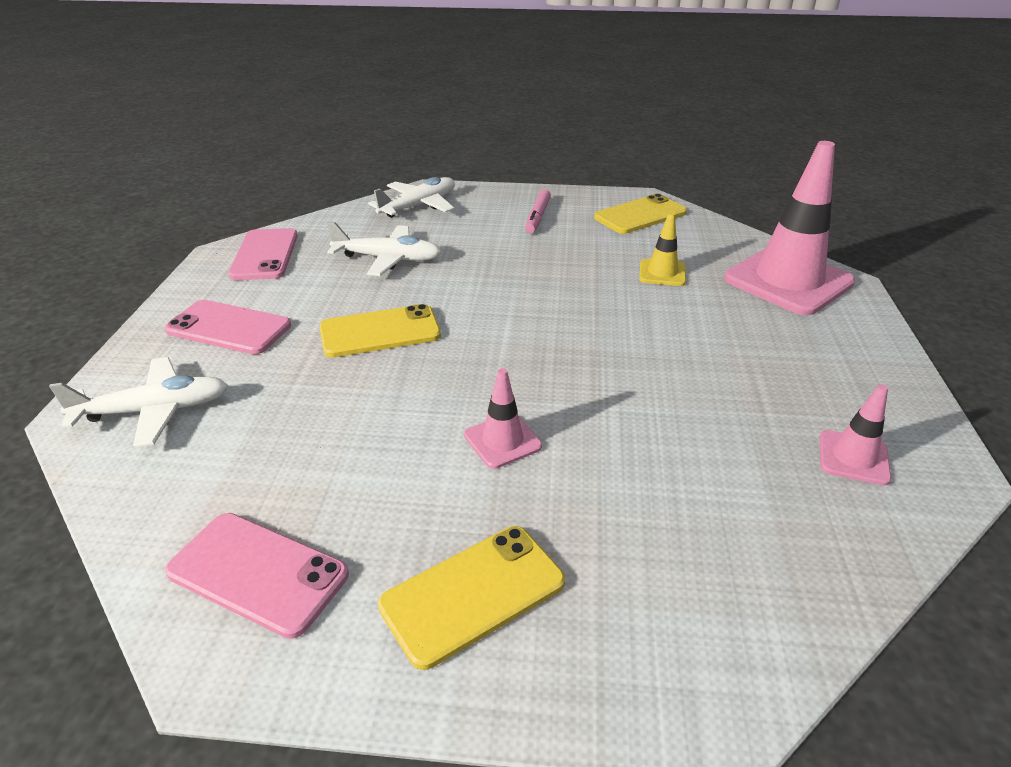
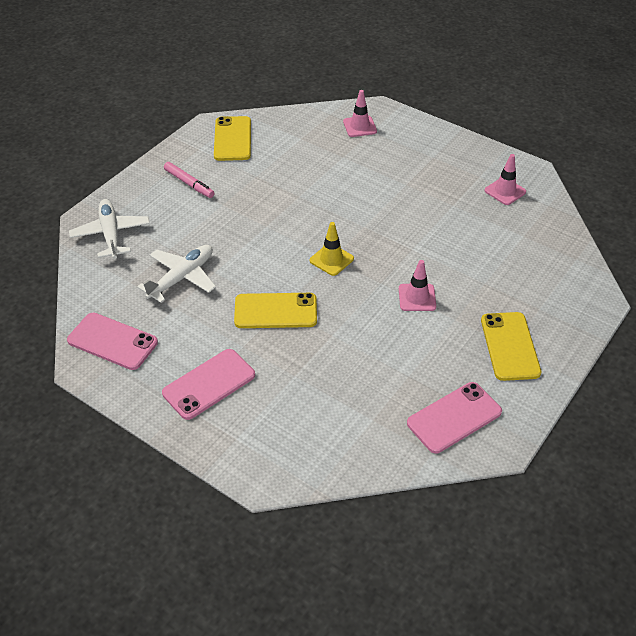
camera: 60 degrees left, 10 degrees up
(154, 411) = (283, 439): white plane -> none
(380, 332) = (275, 311): yellow phone -> yellow phone turned 75 degrees clockwise
(662, 273) = (311, 166): yellow traffic cone -> yellow traffic cone (331, 260)
(788, 281) = (360, 126): pink traffic cone -> pink traffic cone, size x0.47

